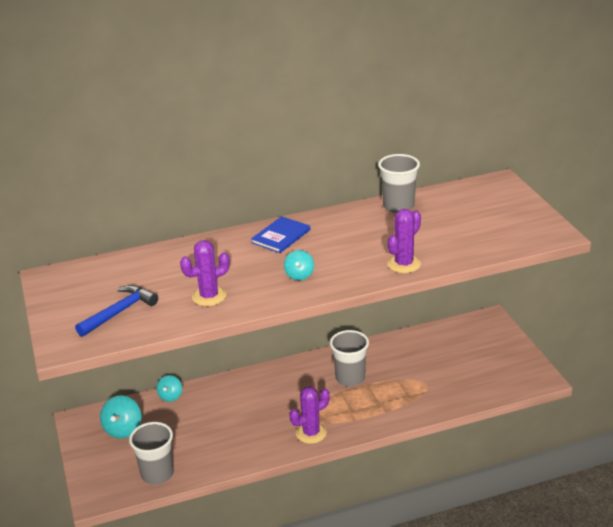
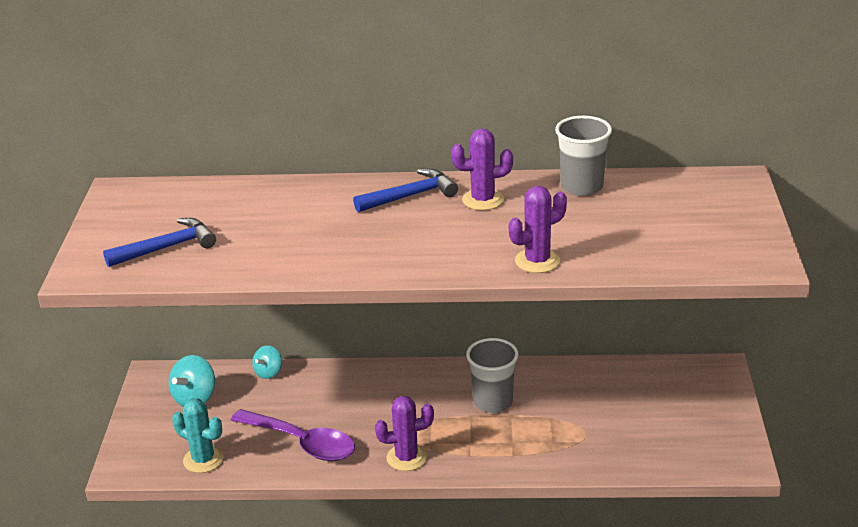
camera: 20 degrees right, 0 degrees up
(157, 474) = (203, 460): grey cup -> turquoise cactus
(209, 296) = (277, 251): purple cactus -> purple cactus (483, 200)
(227, 442) = (302, 443): none -> purple spoon
(281, 236) = (410, 196): blue book -> blue hammer
(299, 275) = (399, 248): turquoise spinning top -> none

